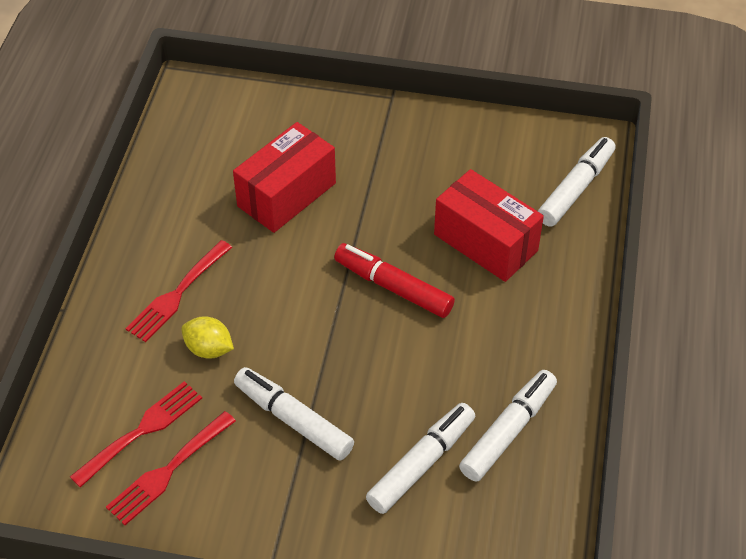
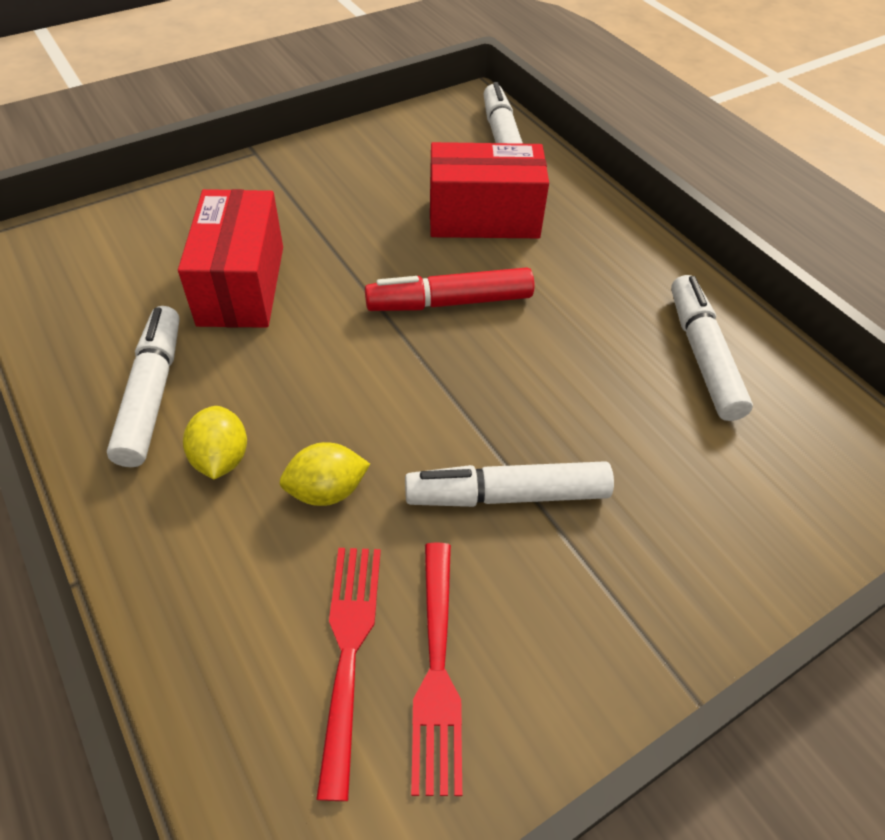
camera: 45 degrees left, 0 degrees up
(177, 294) = (221, 458): red fork -> yellow lemon
(421, 464) = (675, 440): white marker -> white marker (152, 393)

